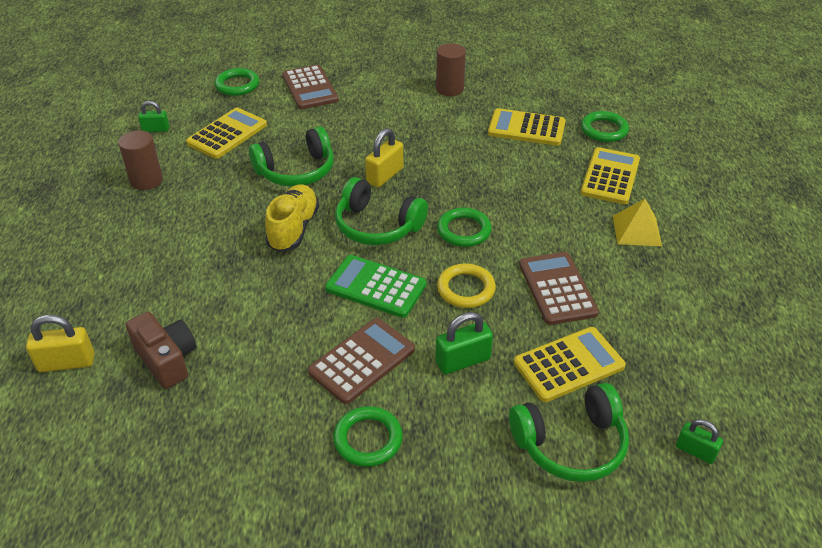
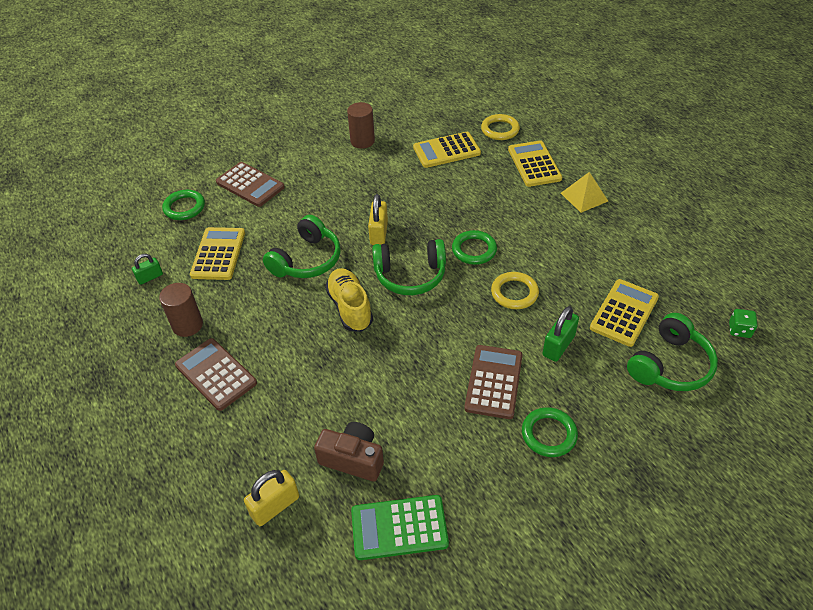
camera: 30 degrees left, 5 degrees up
(376, 287) = (452, 322): green calculator -> green calculator (399, 527)
(557, 288) = (571, 263): brown calculator -> brown calculator (216, 374)
(604, 130) = (500, 130): green ring -> yellow ring
(695, 451) = (739, 330): green padlock -> green dice

